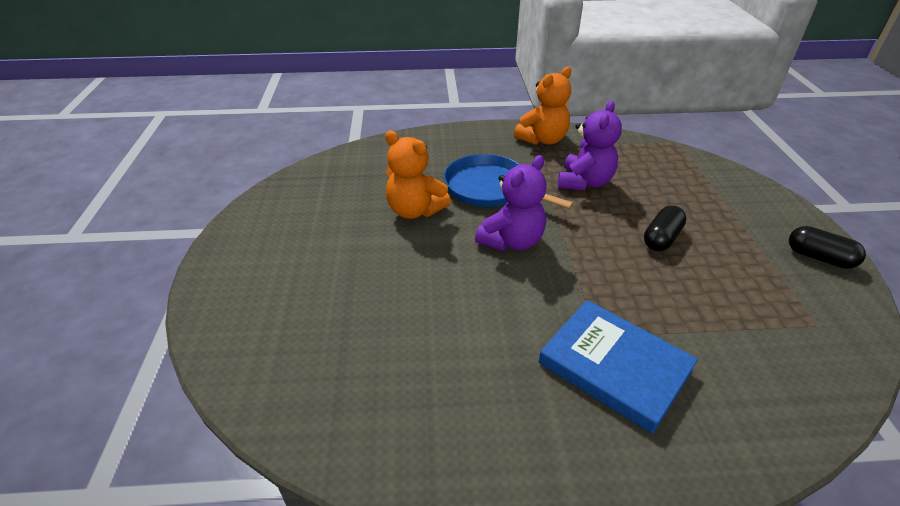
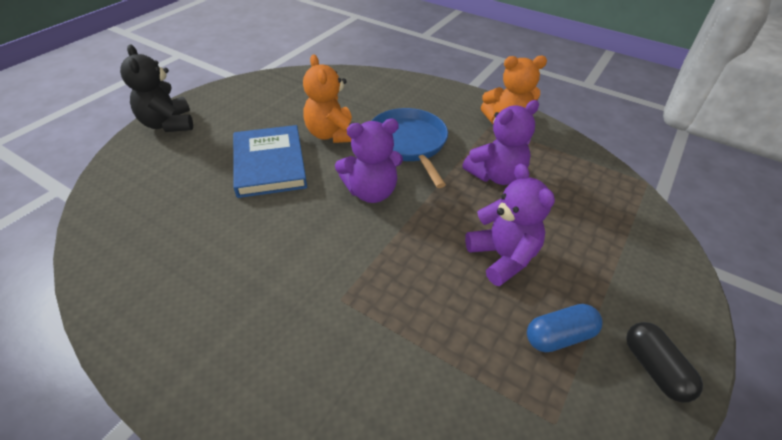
camera: 35 degrees right, 5 degrees up
(224, 280) = (168, 124): none -> black teddy bear
(614, 366) = (320, 329): blue book -> blue book (270, 164)
(661, 238) = (502, 257): black capsule -> purple teddy bear
(755, 270) = (559, 336): none -> blue capsule

